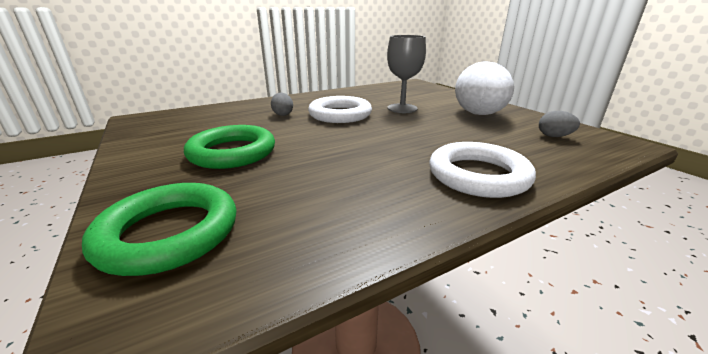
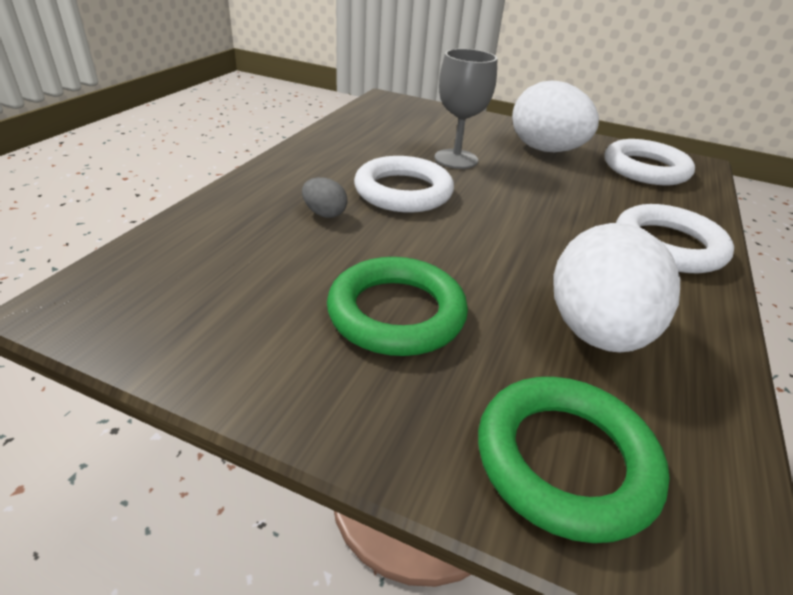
camera: 40 degrees left, 10 degrees up
(317, 194) = (596, 332): none -> white egg
(554, 136) = (645, 169): grey egg -> white ring

